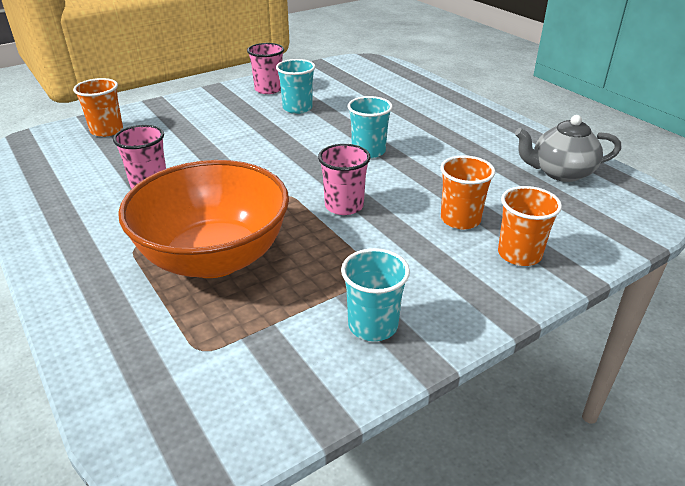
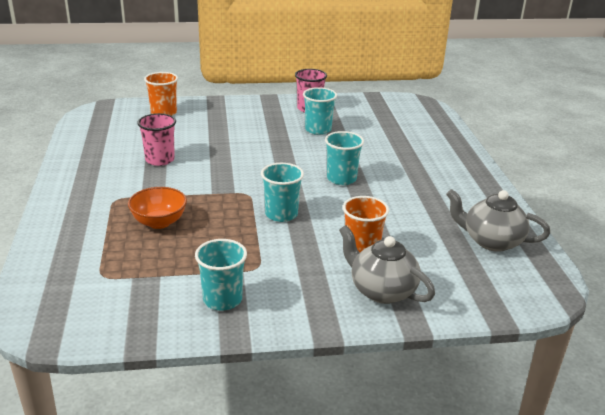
camera: 25 degrees right, 5 degrees down
(214, 258) = (159, 222): orange bowl -> orange bowl, size x0.48
(344, 206) = (281, 214): pink cup -> turquoise cup
(519, 254) = (381, 290): orange cup -> grey teapot

